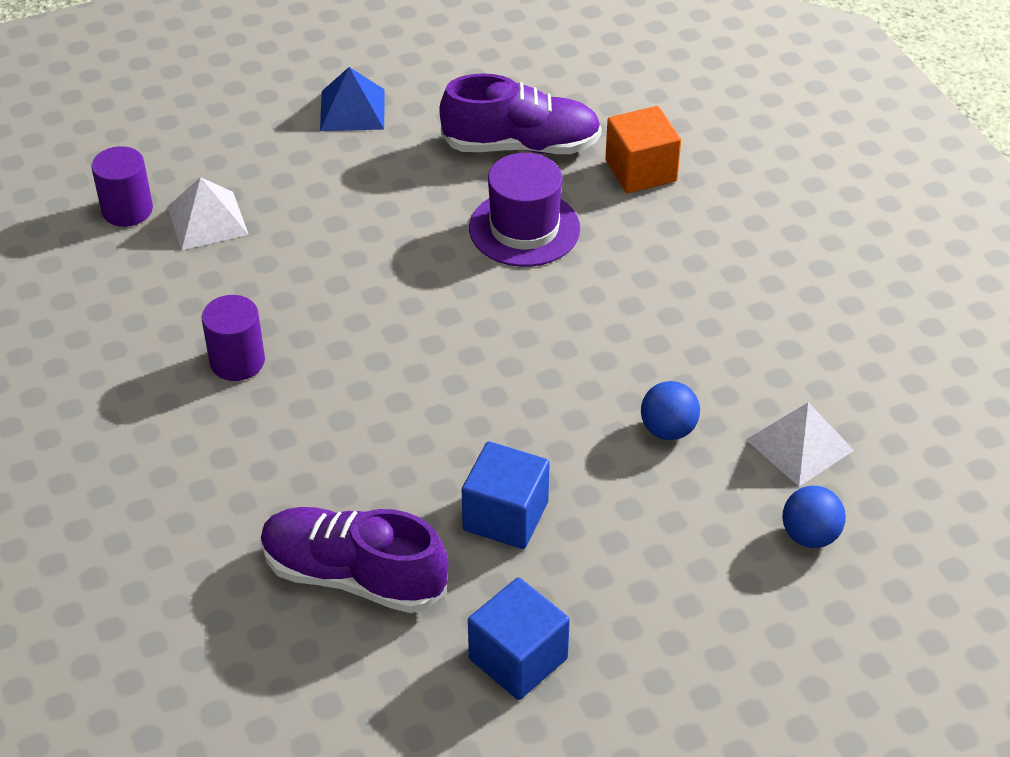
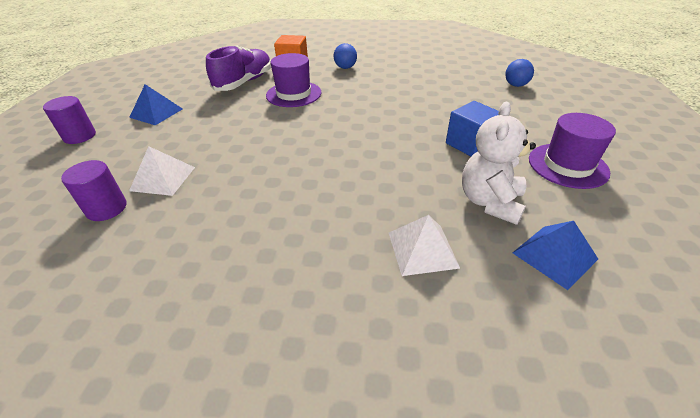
camera: 60 degrees left, 5 degrees down
(237, 361) = (289, 199): purple cylinder -> purple cylinder (80, 136)
(273, 666) = (554, 255): none -> blue pyramid
(353, 576) = (490, 202): purple shoe -> white teddy bear
(518, 659) = (567, 165): blue cube -> purple hat
(668, 429) = (441, 95): blue ball -> blue ball (345, 67)
(799, 444) = (467, 75): white pyramid -> white pyramid (422, 249)

